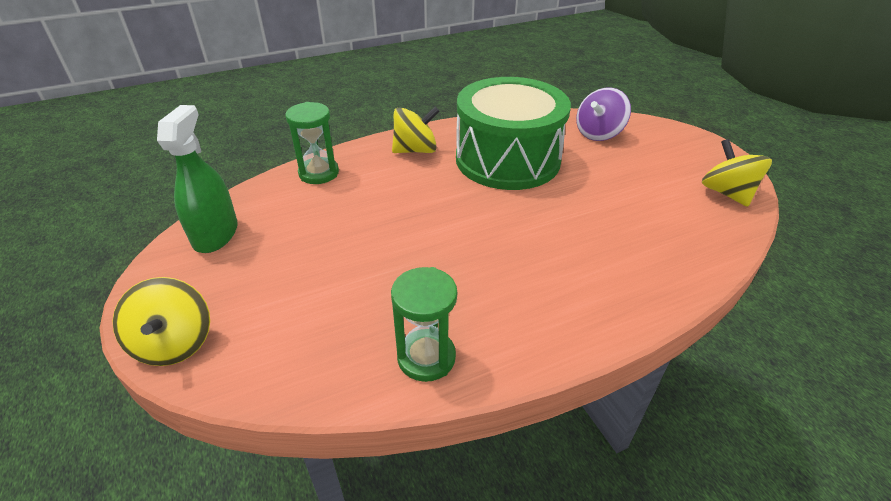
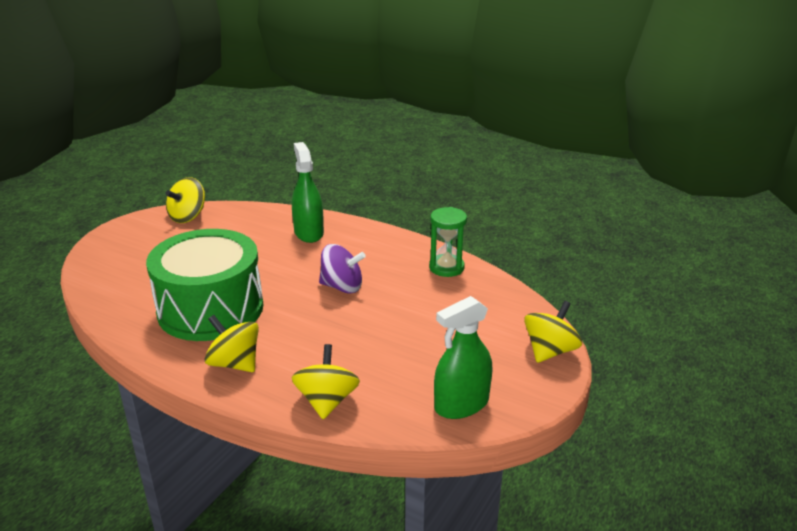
camera: 125 degrees left, 10 degrees down
(319, 173) = (327, 401): green hourglass -> yellow spinning top
(598, 133) = (125, 279): purple spinning top -> purple spinning top (342, 287)
(626, 268) = (309, 233): none -> green spray bottle

